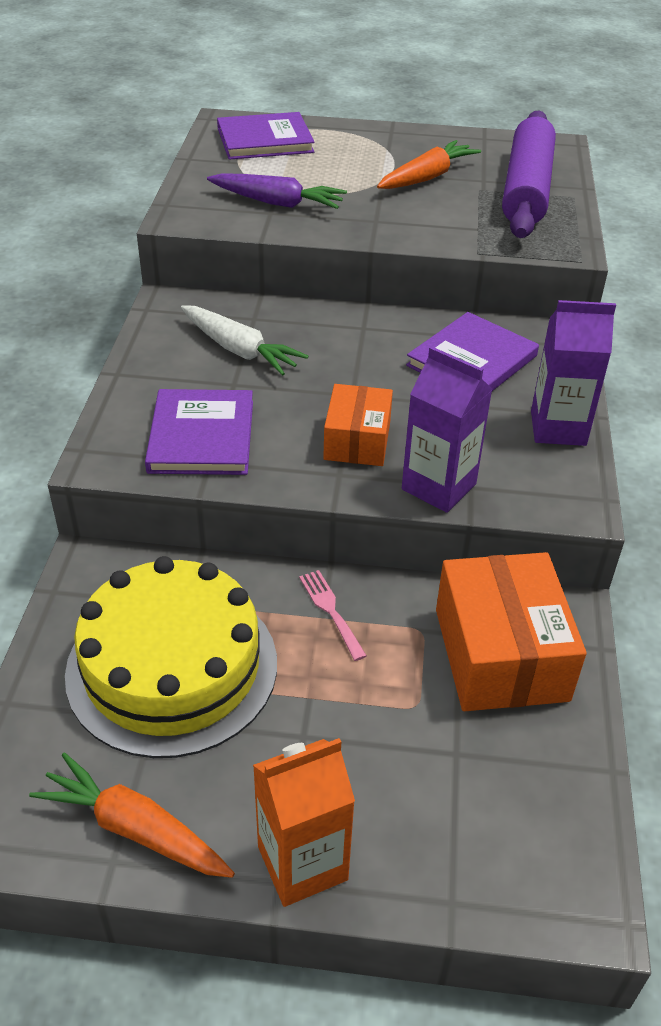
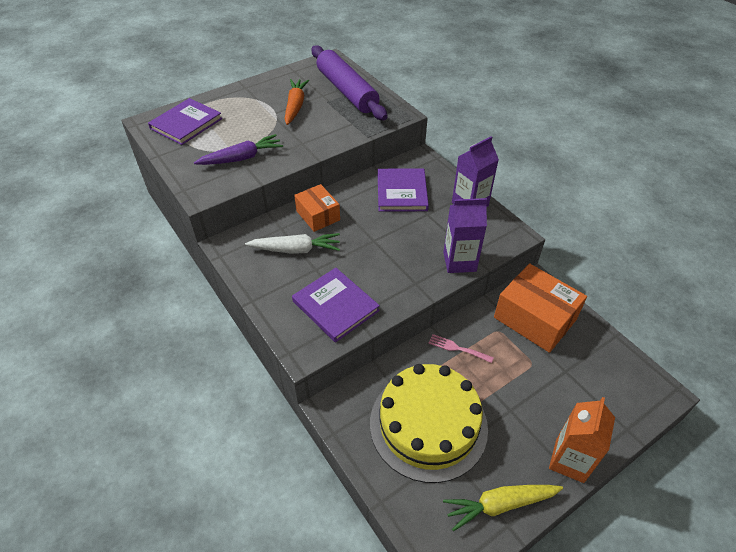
camera: 40 degrees left, 5 degrees up
(134, 828) = (499, 505): orange carrot -> yellow carrot
(357, 440) = (403, 262): orange box -> orange box (318, 215)

